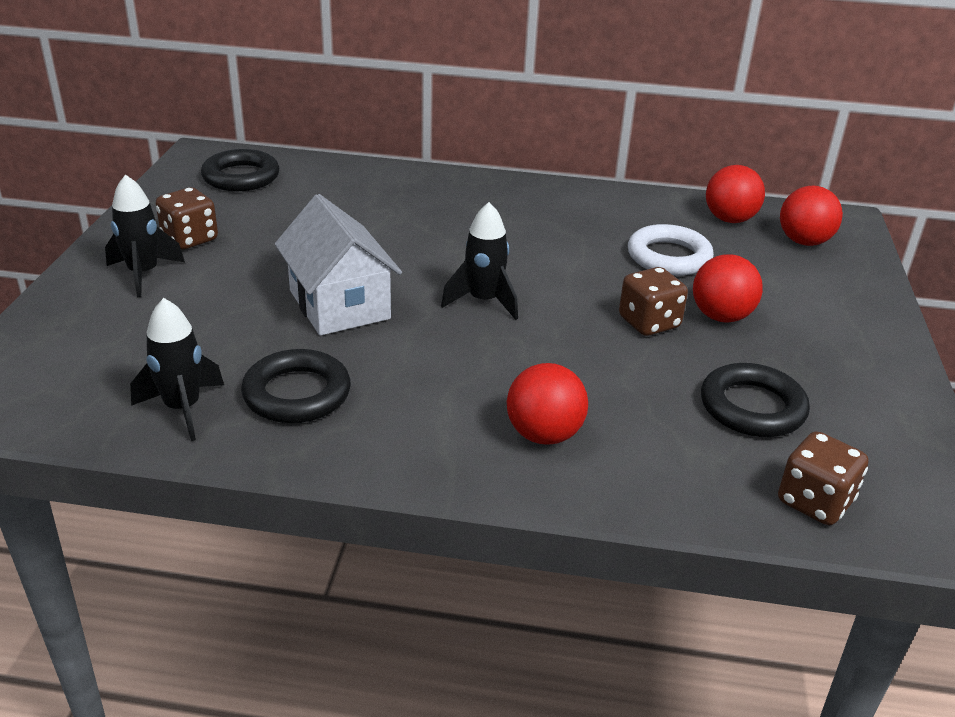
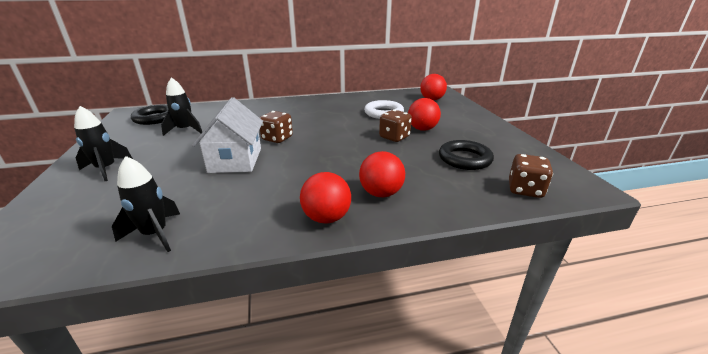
camera: 20 degrees left, 5 degrees down
(190, 239) = (133, 148): brown dice -> brown dice (277, 138)
(297, 394) = (230, 207): black ring -> none
(339, 304) = (236, 160): white house -> white house turned 45 degrees clockwise
(484, 301) = (312, 144): black rocket -> black rocket (185, 130)
(729, 219) = (397, 97): red ball -> red ball (326, 218)

